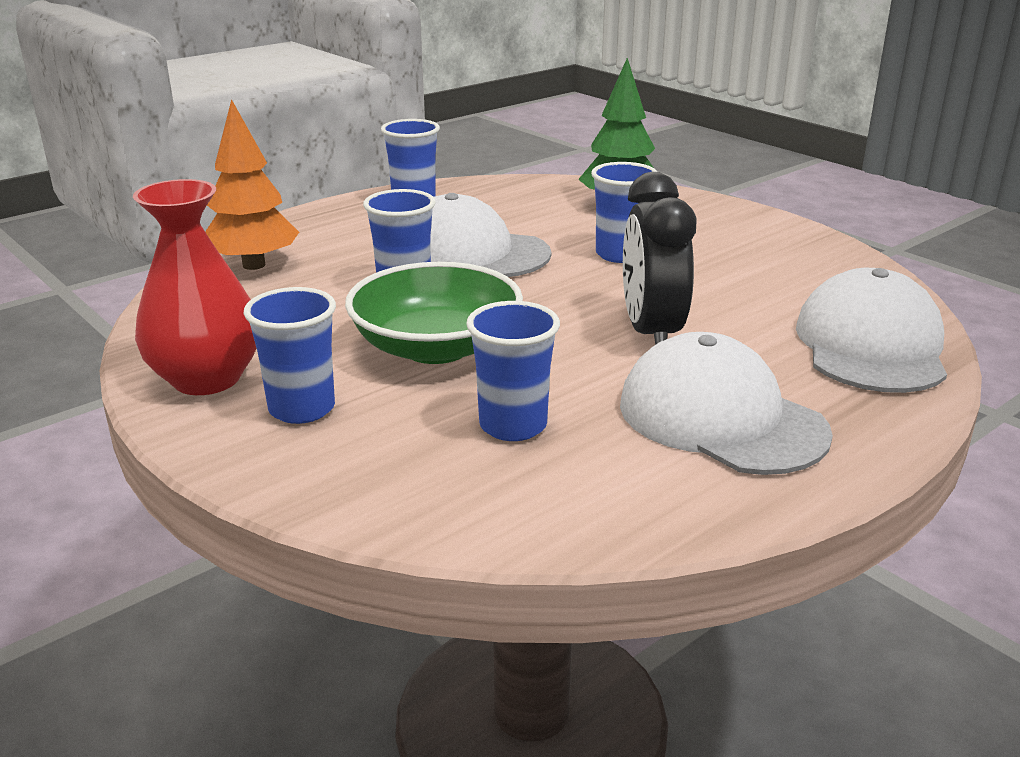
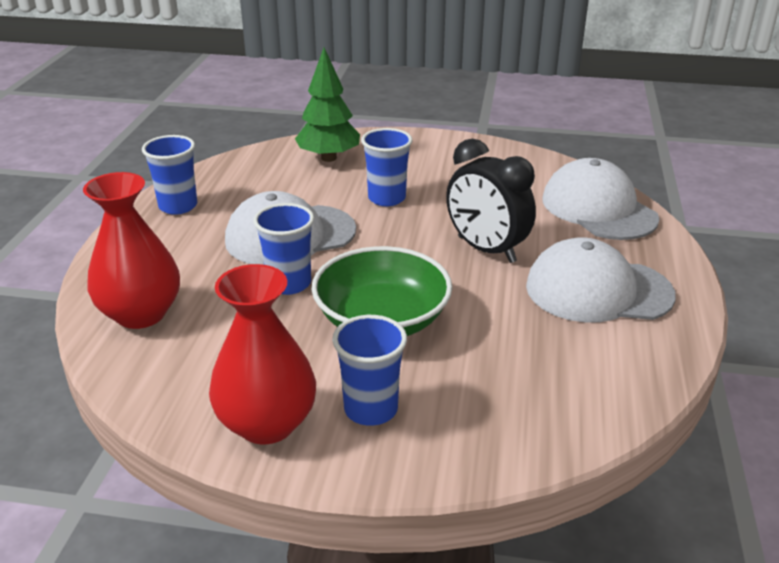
camera: 40 degrees left, 5 degrees up
(254, 265) = (141, 314): orange tree -> red vase
(513, 425) = (508, 352): blue cup -> none

